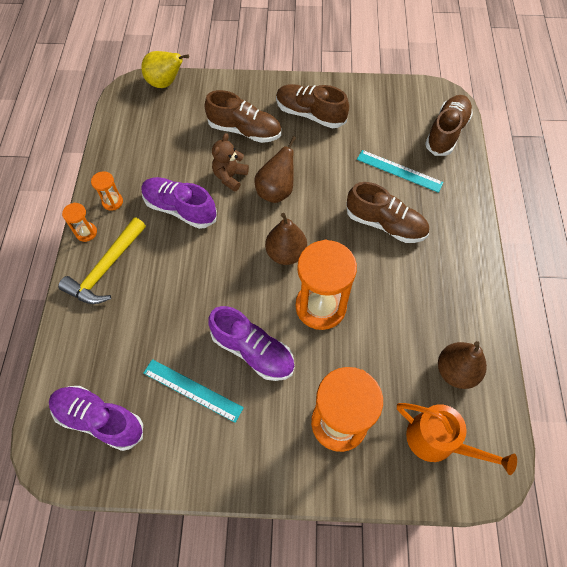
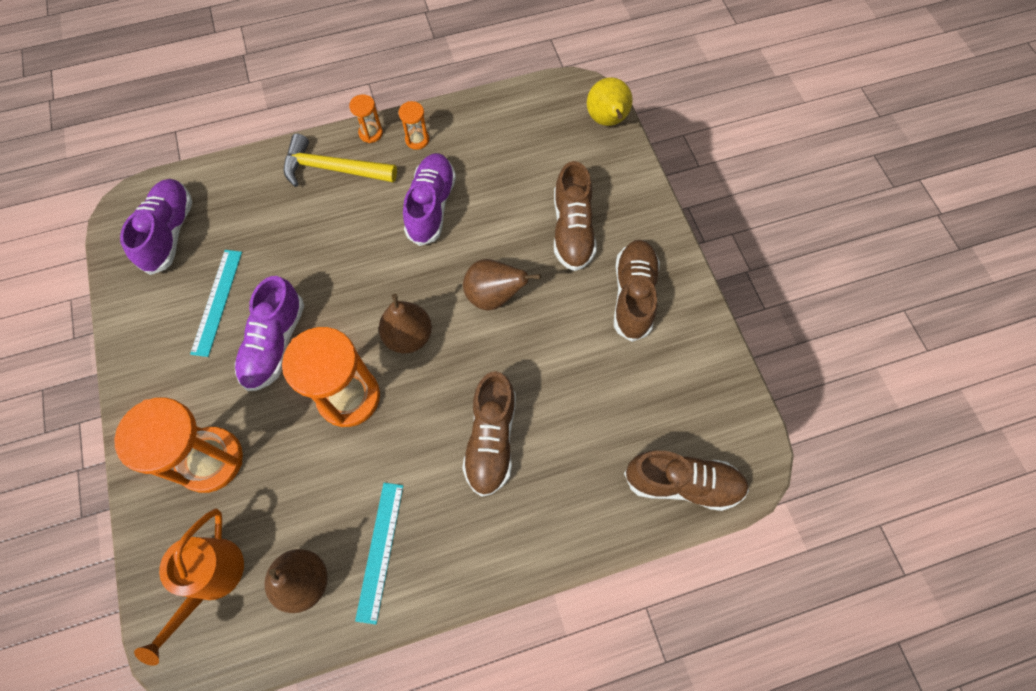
camera: 70 degrees right, 5 degrees up
(230, 177) = (495, 239): brown teddy bear -> none
(399, 171) = (585, 435): turquoise ruler -> turquoise ruler (380, 551)

